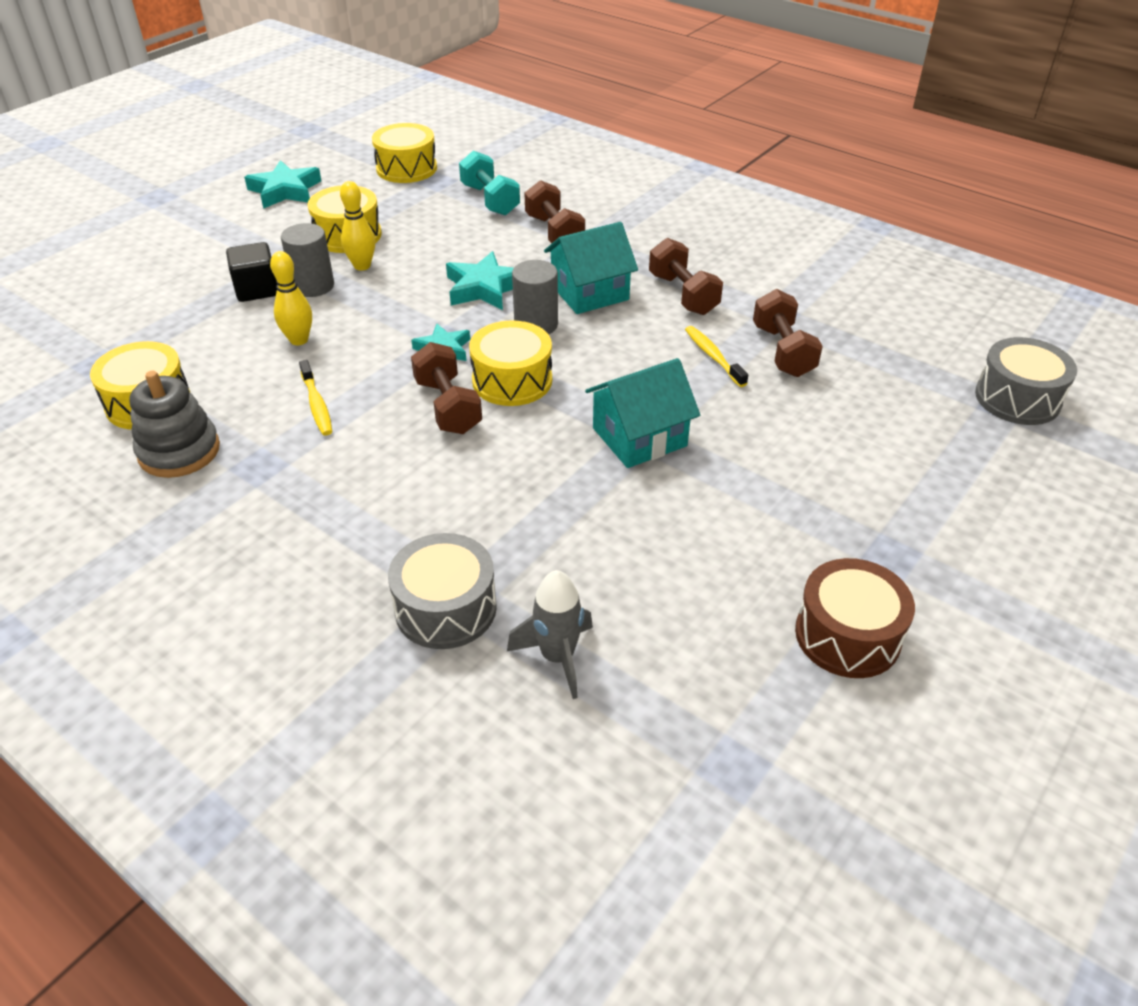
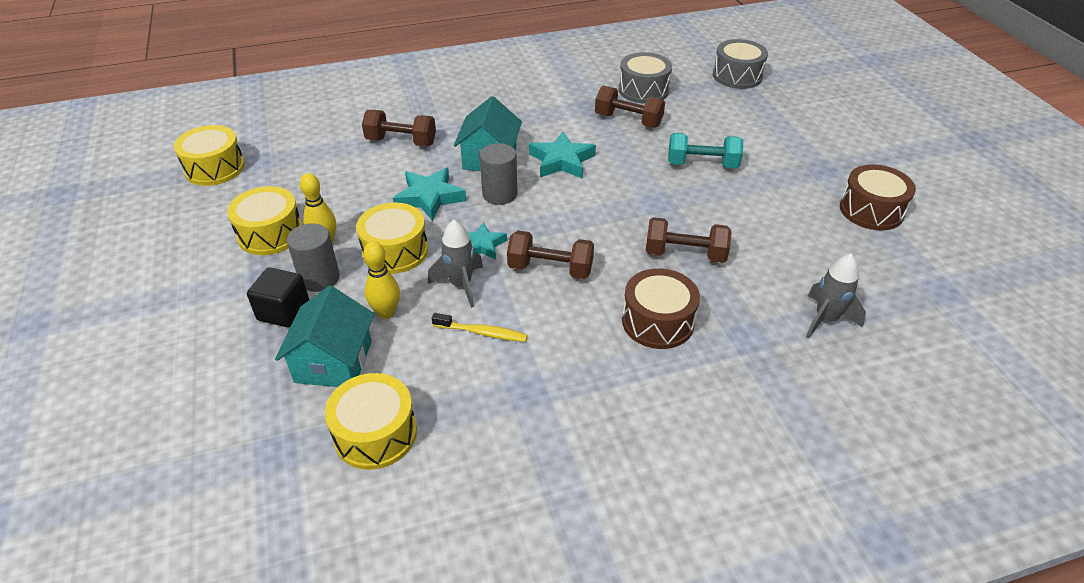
camera: 55 degrees left, 0 degrees up
(179, 451) = (464, 434): grey stacking toy -> none
(285, 190) = (147, 242): turquoise star -> turquoise star (561, 161)
(372, 363) = (460, 285): none -> grey rocket
(430, 514) = (657, 322): none -> brown drum
(446, 608) = (753, 350): grey drum -> grey drum (643, 90)
(490, 200) = (320, 149): turquoise dumbbell -> turquoise dumbbell (702, 164)
(512, 380) = (550, 229): yellow drum -> yellow drum (395, 251)
(639, 437) = (658, 204): turquoise house -> turquoise house (333, 362)
(683, 294) = (534, 126): brown dumbbell -> brown dumbbell (685, 254)
(713, 356) = (608, 144): yellow toothbrush -> none

